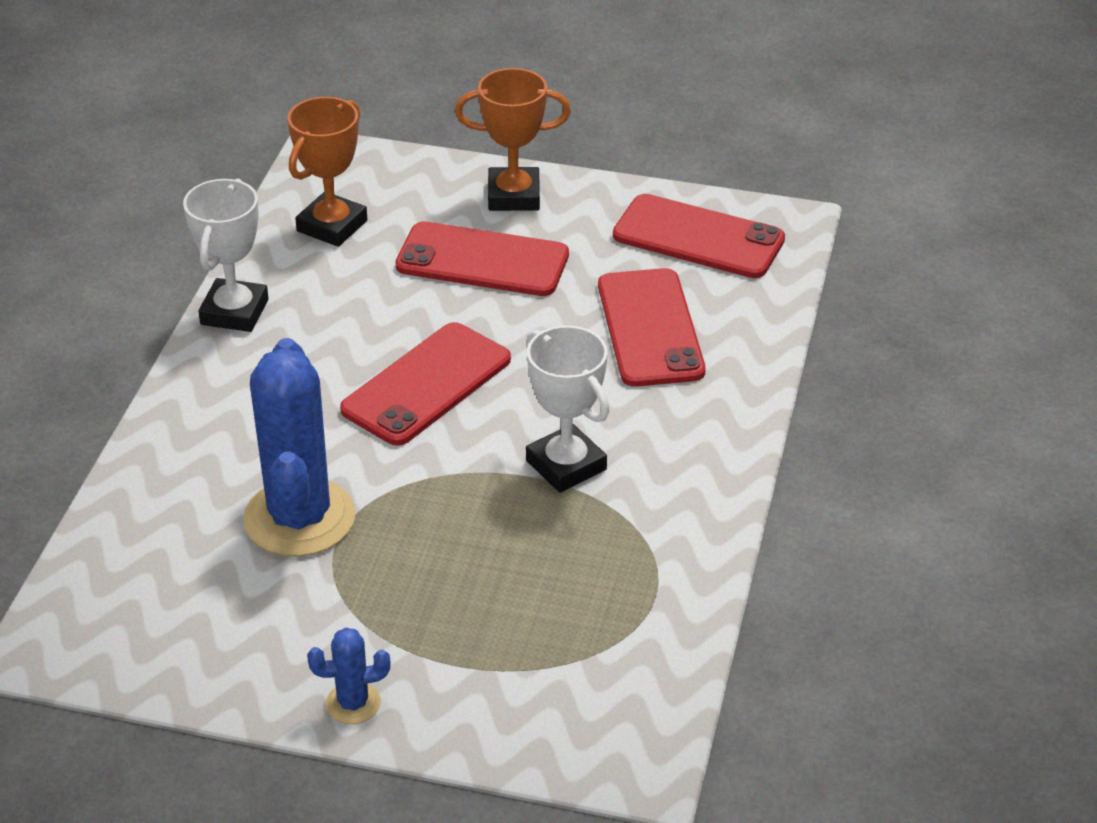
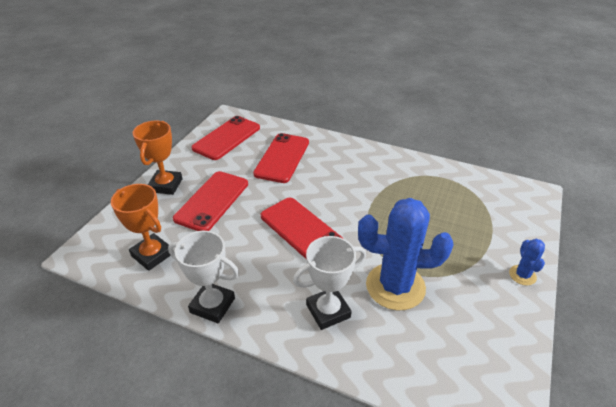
camera: 80 degrees left, 0 degrees up
(566, 465) = (366, 191): white trophy -> white trophy (328, 311)
(650, 328) = (282, 158): red phone -> red phone turned 75 degrees counterclockwise

